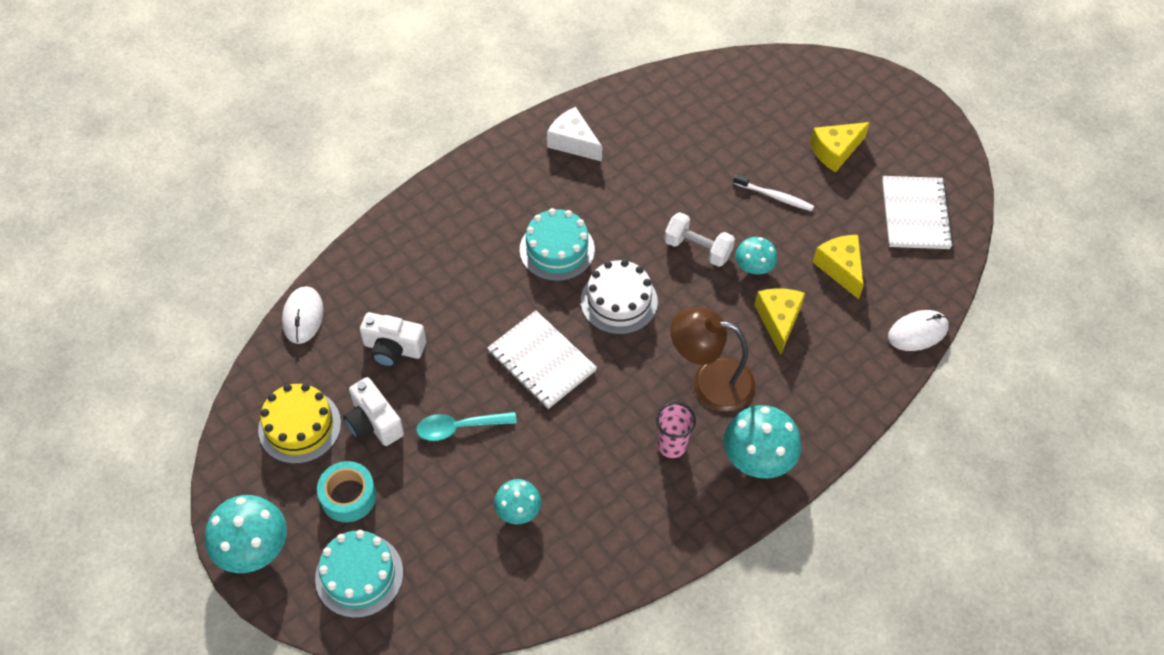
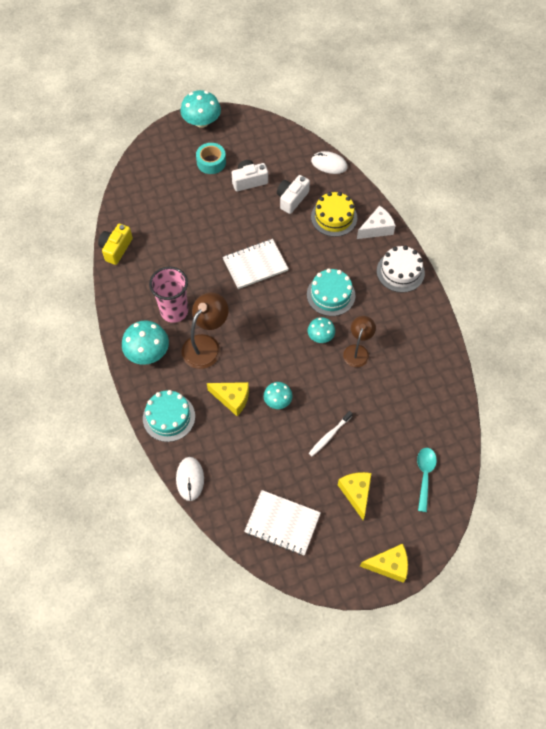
camera: 110 degrees right, 5 degrees up
(299, 426) = (260, 150): yellow cake -> yellow cake (334, 217)
(359, 575) = (167, 158): turquoise cake -> turquoise cake (169, 417)
(459, 427) = (230, 216): turquoise spoon -> turquoise spoon (424, 475)
(518, 510) = (170, 230): turquoise mushroom -> turquoise mushroom (320, 336)
(573, 142) = (415, 329): white cheese -> white cheese (377, 229)
(588, 583) = (116, 249): none -> yellow camera
(619, 301) = (280, 316): white cake -> white cake (400, 272)
(635, 197) = (357, 351): none -> brown lamp
(671, 445) = (174, 311): pink cup -> pink cup, size x1.59
(697, 249) = (303, 372): white dumbbell -> none
(840, 268) = (256, 453): yellow cheese -> yellow cheese (389, 565)

